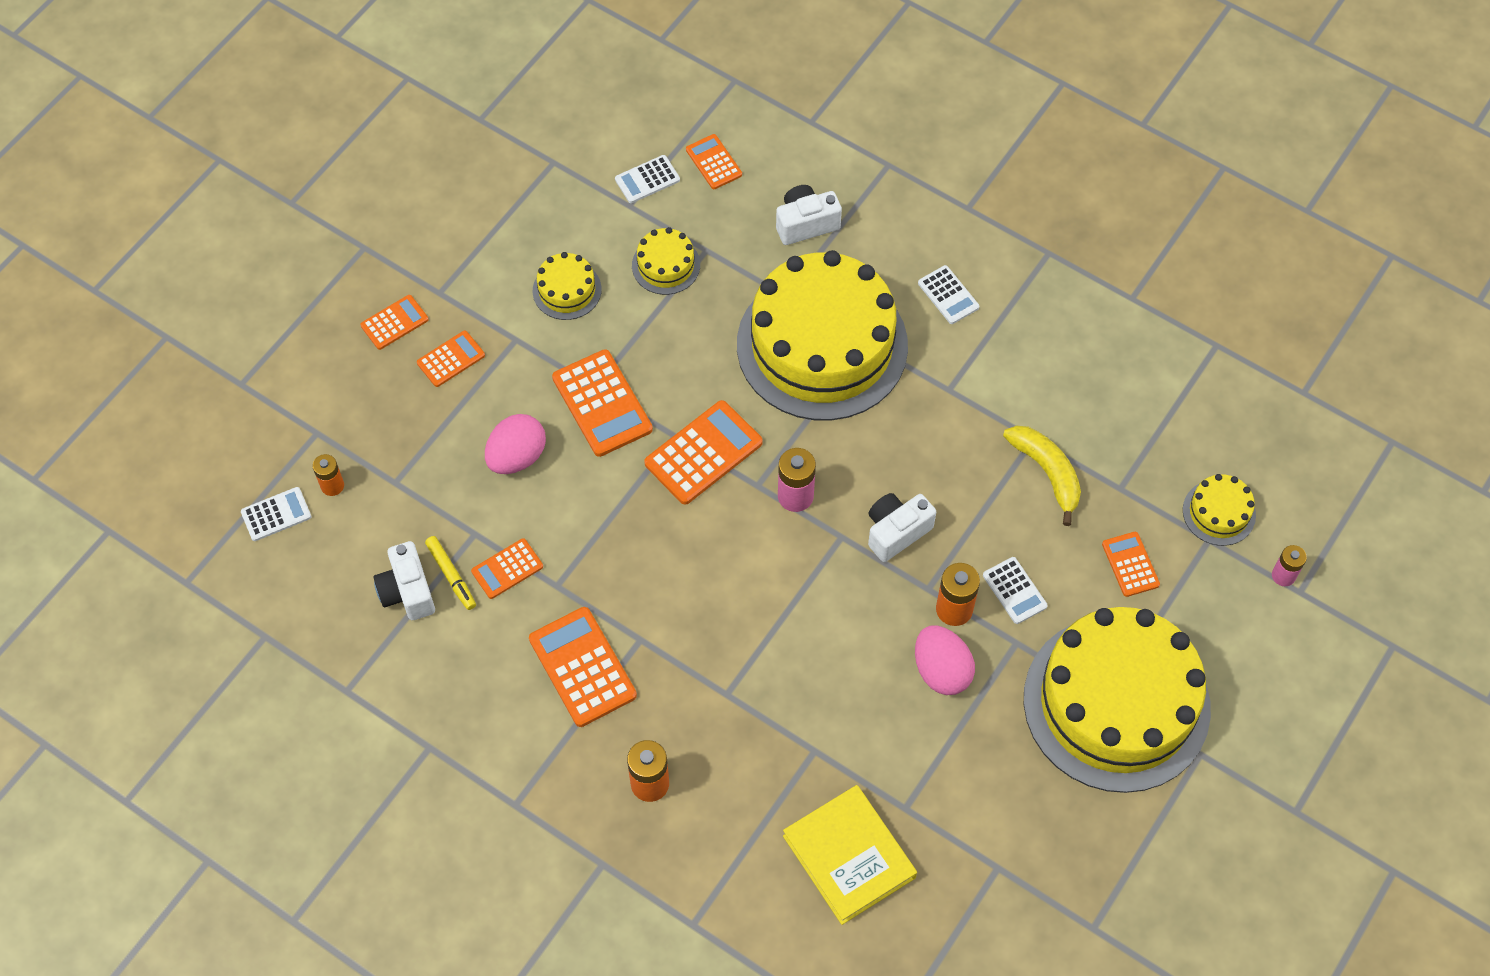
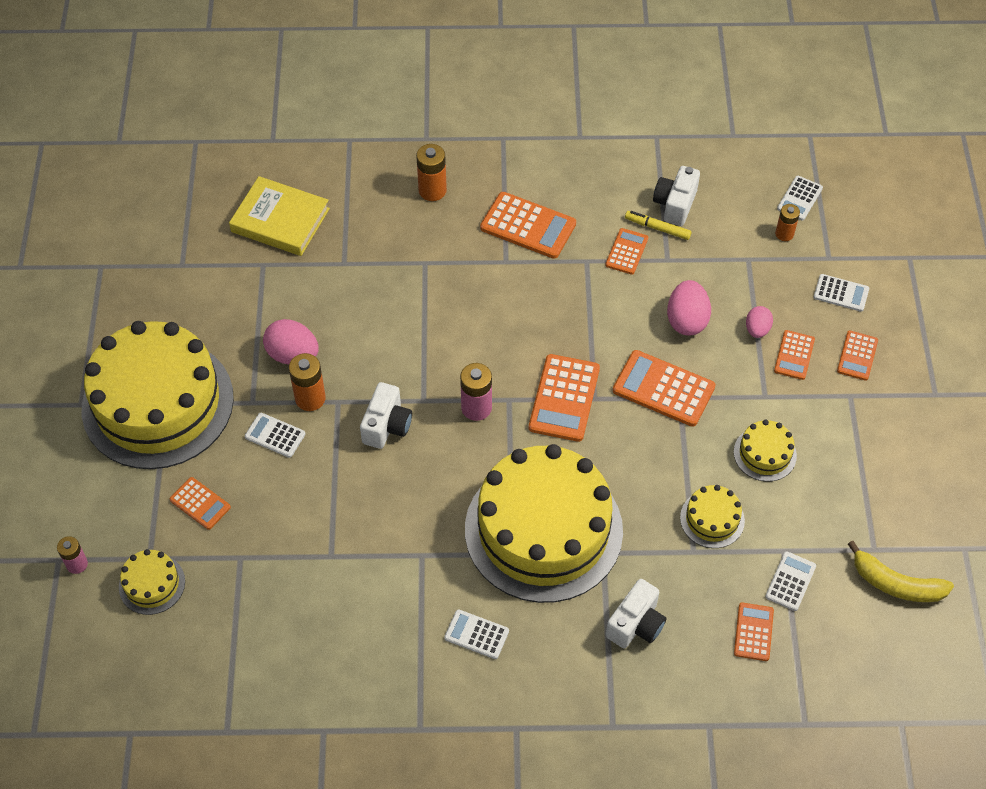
camera: 145 degrees right, 5 degrees down
(344, 390) = (841, 293): none -> white calculator
(407, 591) = (675, 204): white camera -> white camera turned 105 degrees counterclockwise
(459, 405) = (757, 329): none -> pink egg
(714, 162) = (753, 632): orange calculator -> orange calculator turned 105 degrees counterclockwise
(1047, 472) = (304, 535): yellow banana -> yellow banana (896, 584)

